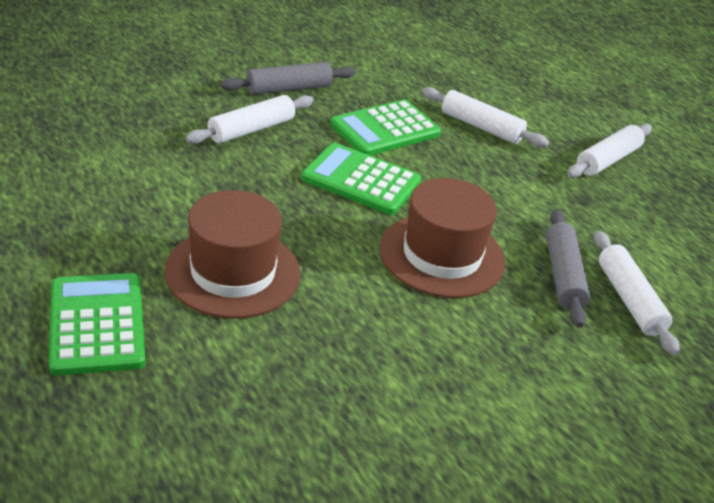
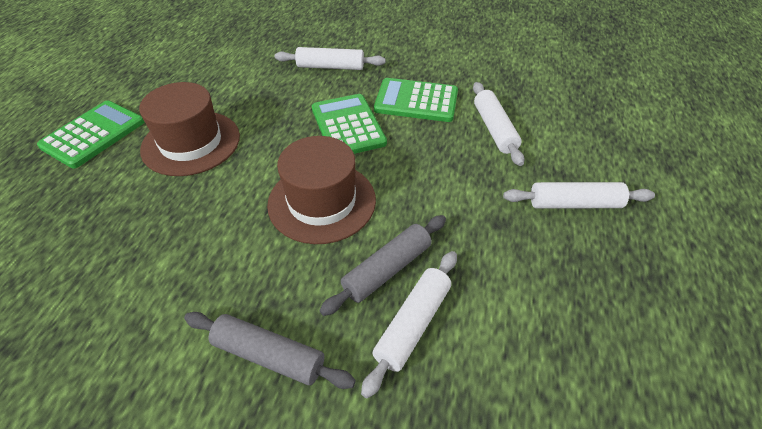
camera: 50 degrees right, 10 degrees up
(289, 88) = (392, 51): grey rolling pin -> grey rolling pin (269, 355)

